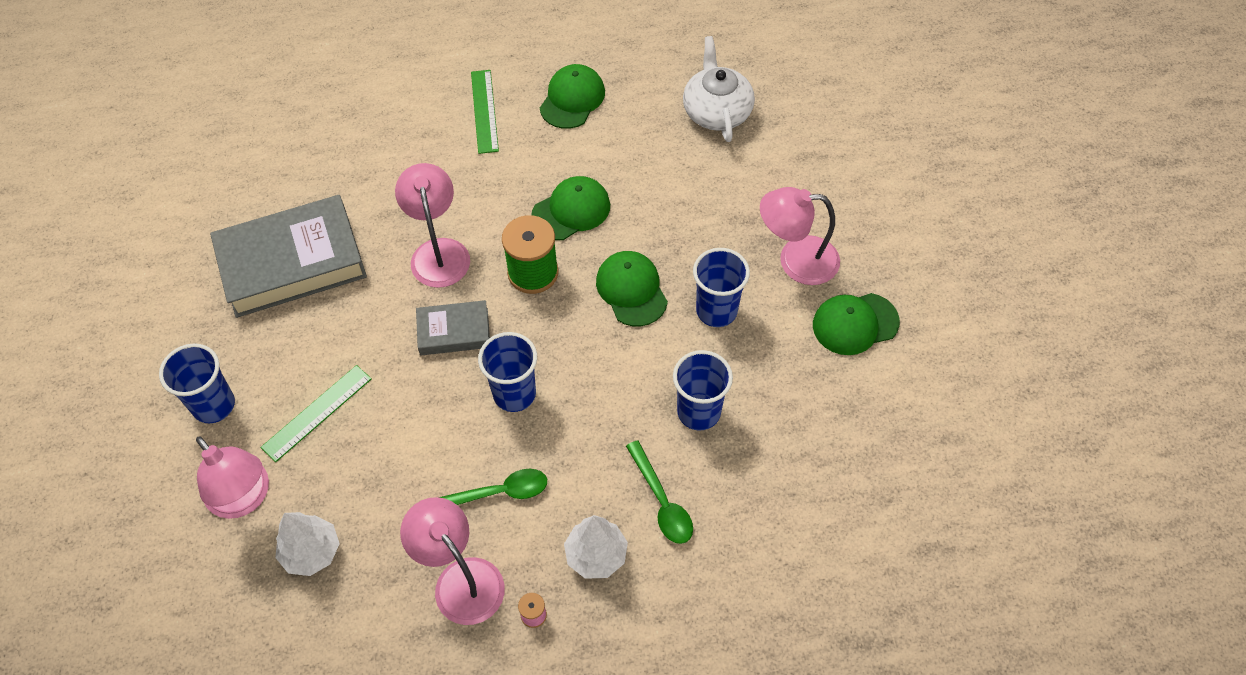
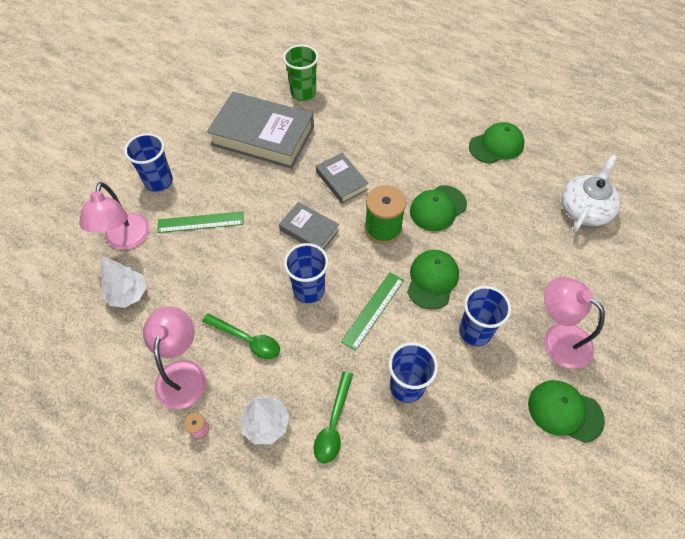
camera: 40 degrees right, 0 degrees up
(292, 178) = (303, 93): none -> green cup
(438, 252) = (341, 181): pink lamp -> grey book
(484, 111) = (438, 121): green ruler -> green ruler (373, 310)
(571, 210) = (438, 208): green cap -> green cap turned 135 degrees clockwise

